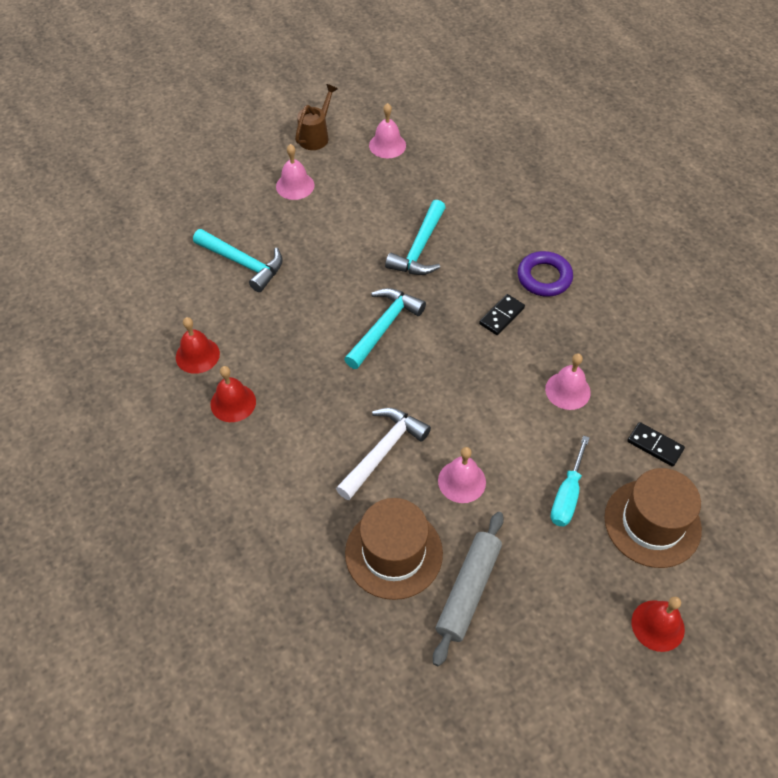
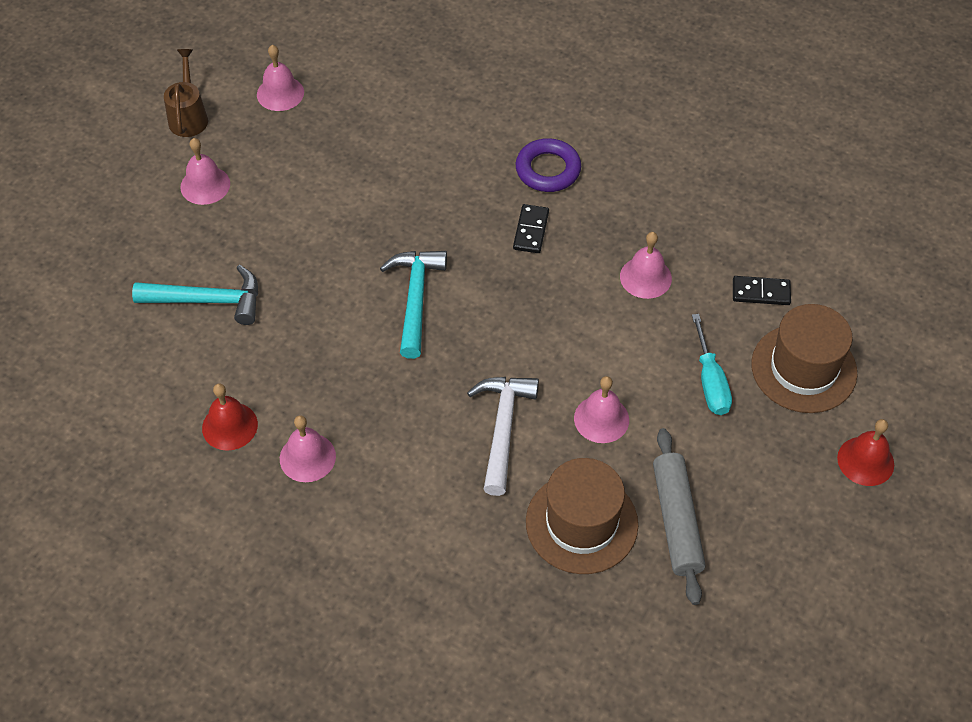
camera: 30 degrees left, 0 degrees up
(233, 402) = (307, 457): red bell -> pink bell
(419, 248) = (396, 195): turquoise hammer -> none

